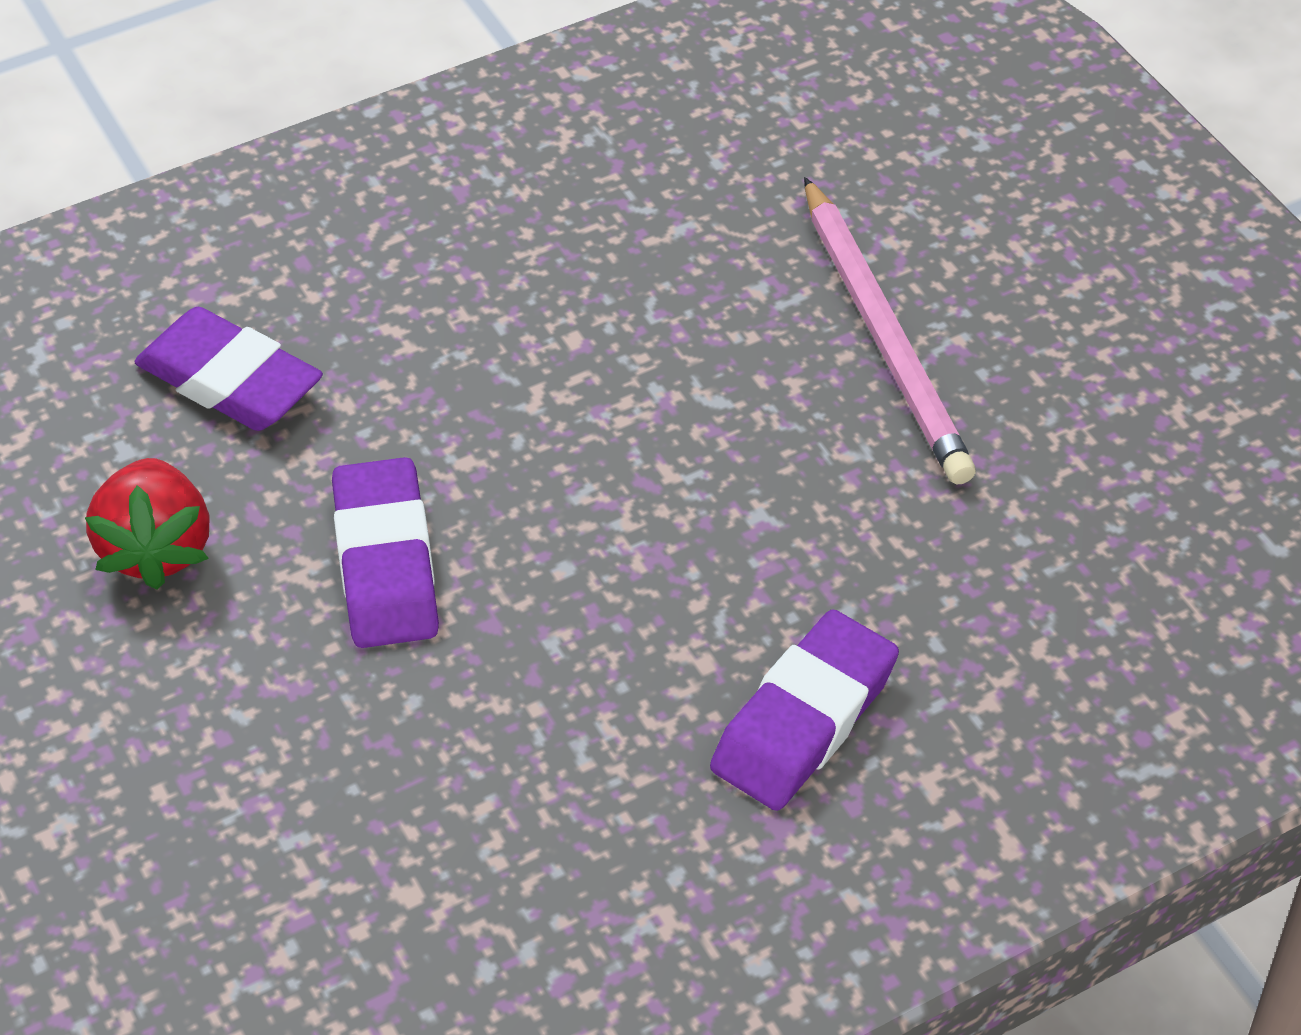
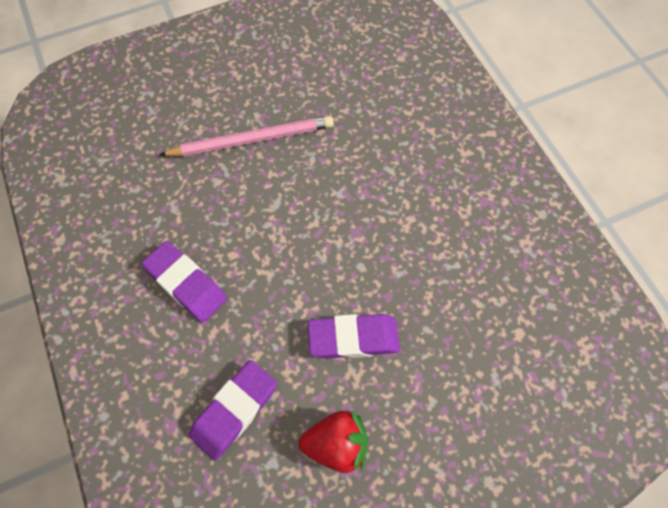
camera: 85 degrees left, 15 degrees up
(804, 720) = (439, 188): purple eraser -> purple eraser (186, 284)

